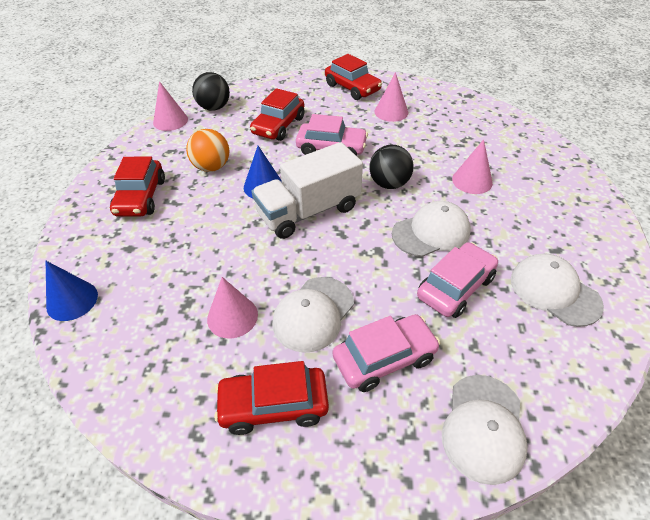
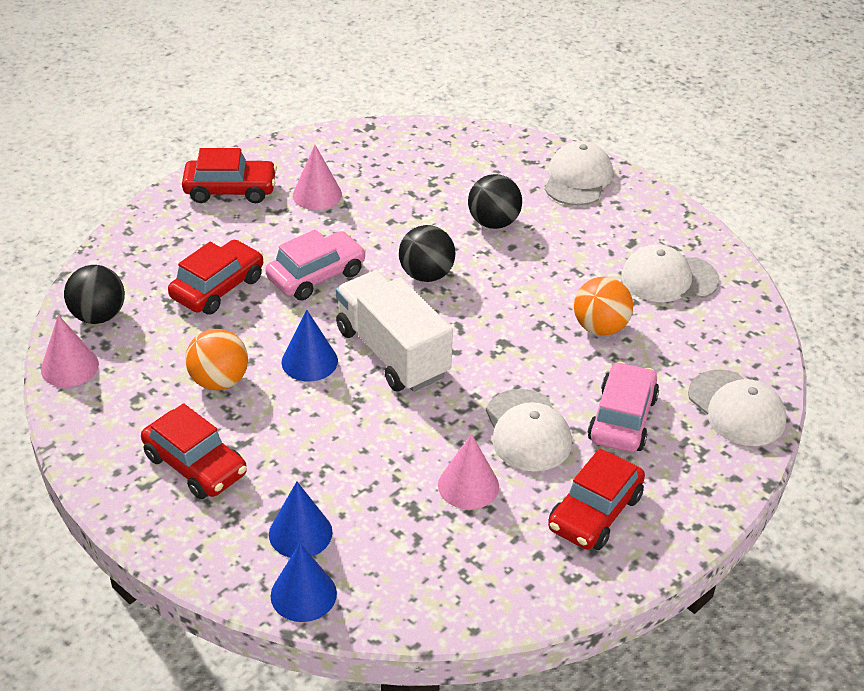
camera: 50 degrees left, 5 degrees down
(122, 267) = (300, 533): none -> blue cone
(278, 126) = (217, 287): red car -> red car turned 120 degrees counterclockwise
(309, 211) = (392, 352): white truck -> white truck turned 135 degrees clockwise
(431, 232) = (523, 295): white cap -> white cap (578, 179)
(455, 287) = (600, 327): pink car -> orange ball
(472, 181) = (493, 222): pink cone -> black ball

